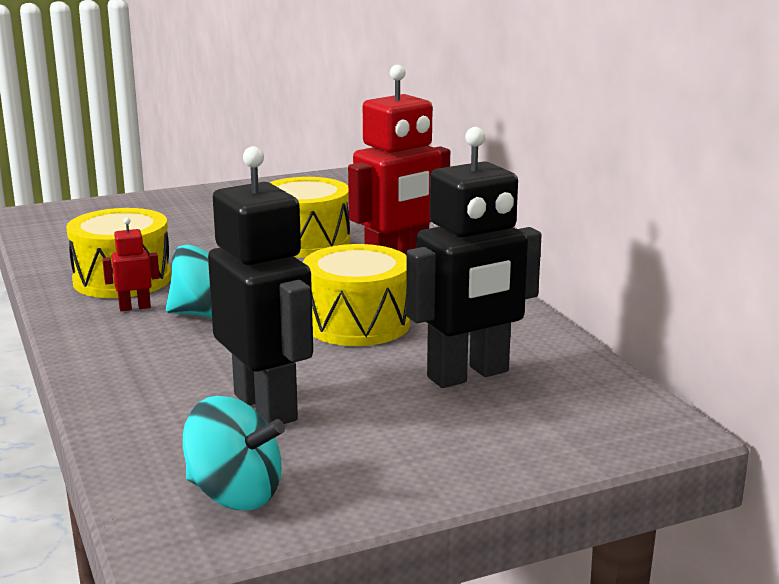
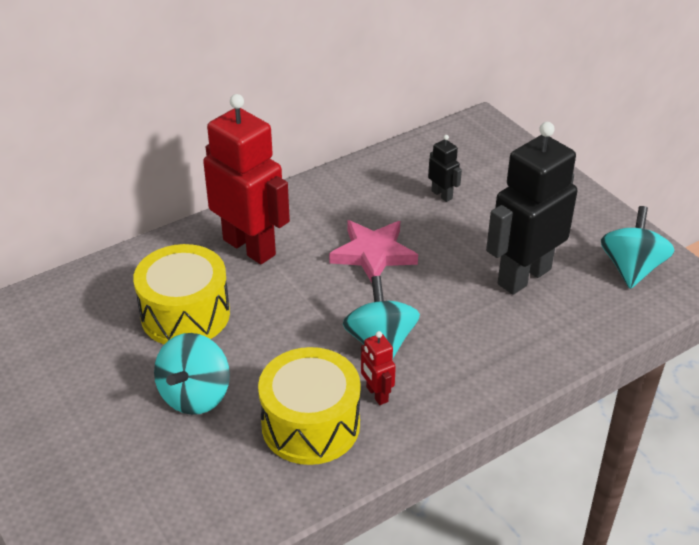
camera: 100 degrees left, 20 degrees up
(197, 242) = (195, 395): none -> turquoise spinning top
(357, 323) = (373, 254): yellow drum -> pink star
(468, 375) = (442, 195): black robot -> black robot, size x0.43

